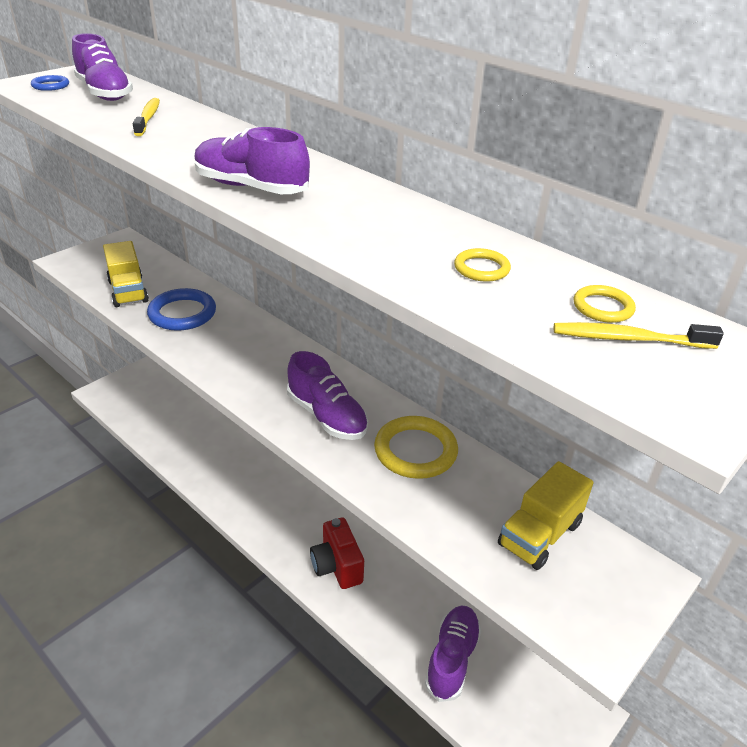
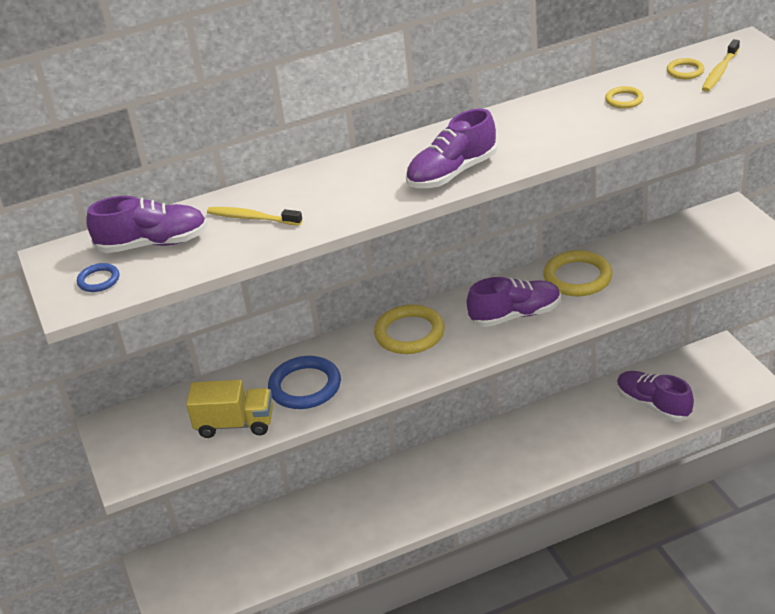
camera: 60 degrees left, 0 degrees up
(273, 353) = (409, 333): none -> yellow ring
(337, 566) = (535, 452): red camera -> none
(540, 534) = (682, 242): yellow truck -> none

